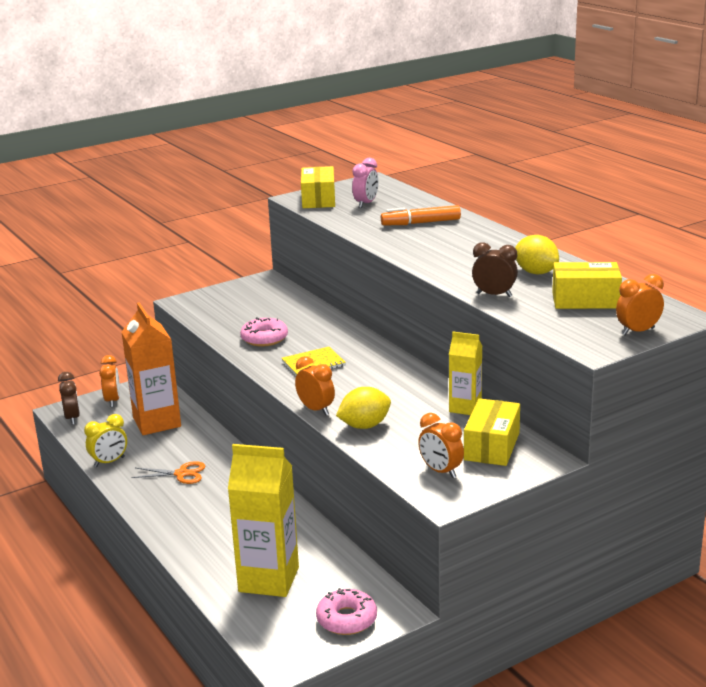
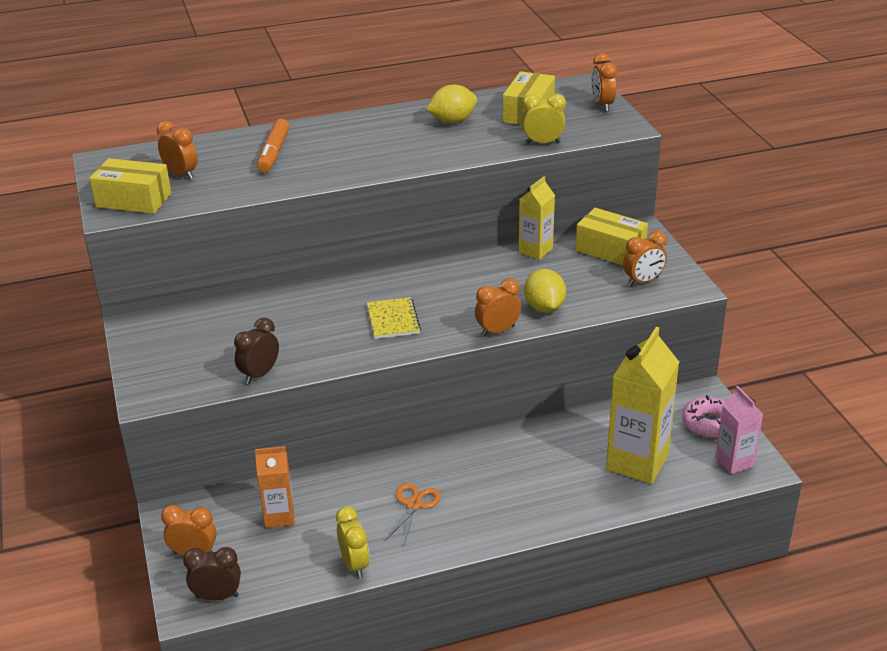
camera: 75 degrees left, 10 degrees up
(157, 422) = (279, 516): orange carton -> orange carton, size x0.57
(264, 338) = (307, 344): pink donut -> none
(288, 642) = (734, 462): none -> pink carton
(366, 204) = (181, 174): pink clock -> orange clock
(494, 295) = (491, 147): brown clock -> brown clock (260, 374)
(522, 315) = (543, 143): none -> yellow clock

